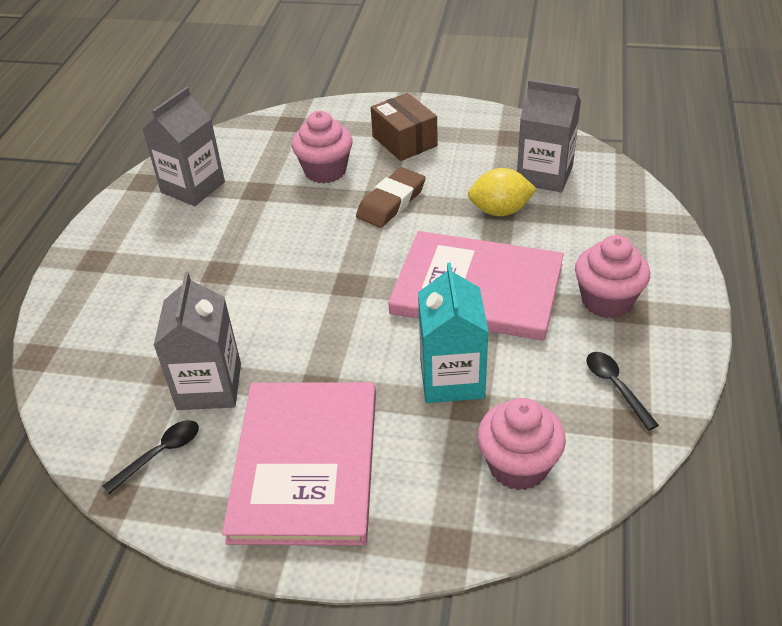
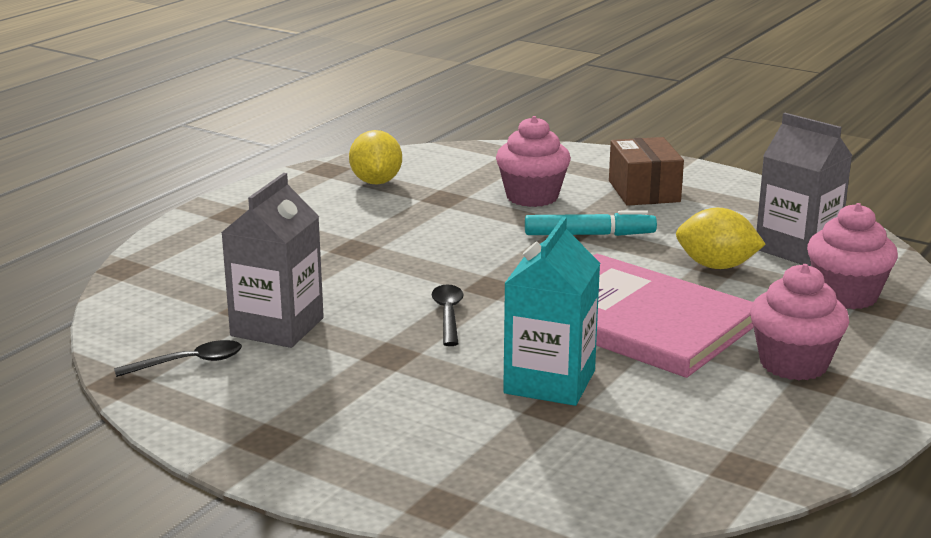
camera: 20 degrees right, 20 degrees down
(193, 187) = (376, 182): grey carton -> yellow lemon
(306, 464) = (333, 406): pink book -> none
(391, 202) = (589, 234): brown eraser -> turquoise marker
(518, 466) = (573, 466): pink cupcake -> pink cupcake (846, 296)
(615, 387) = (747, 434): black spoon -> black spoon (448, 314)

